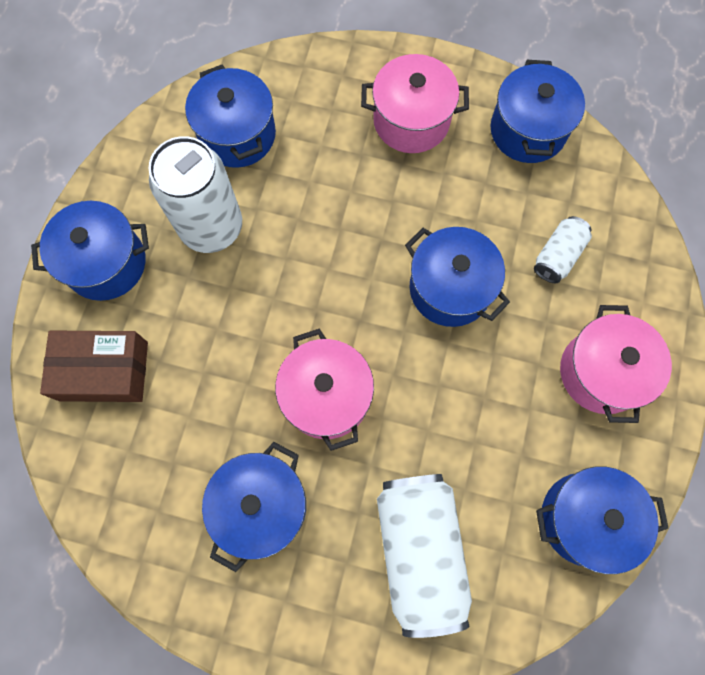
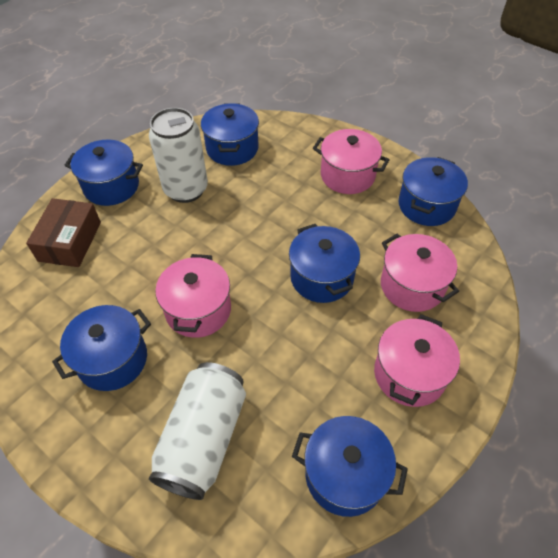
camera: 25 degrees right, 20 degrees down
(104, 371) = (70, 241): brown box -> brown box turned 75 degrees clockwise
(558, 256) = (412, 286): white can -> pink pot

